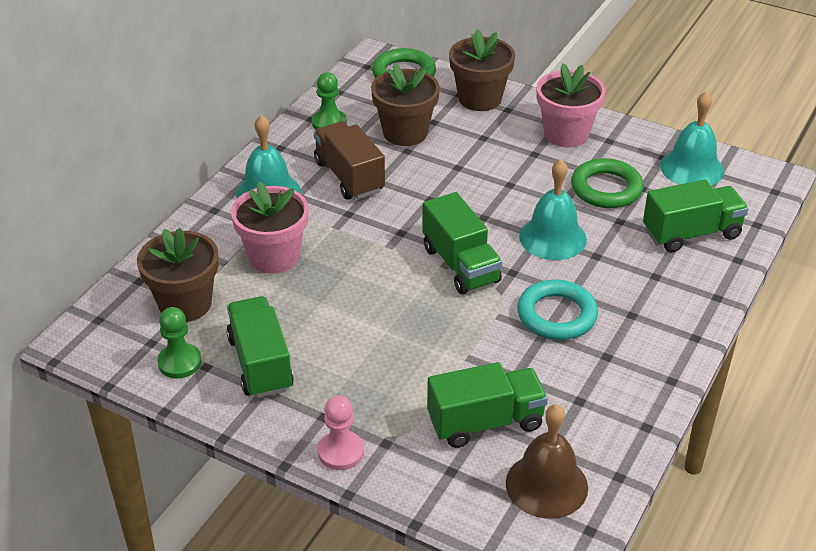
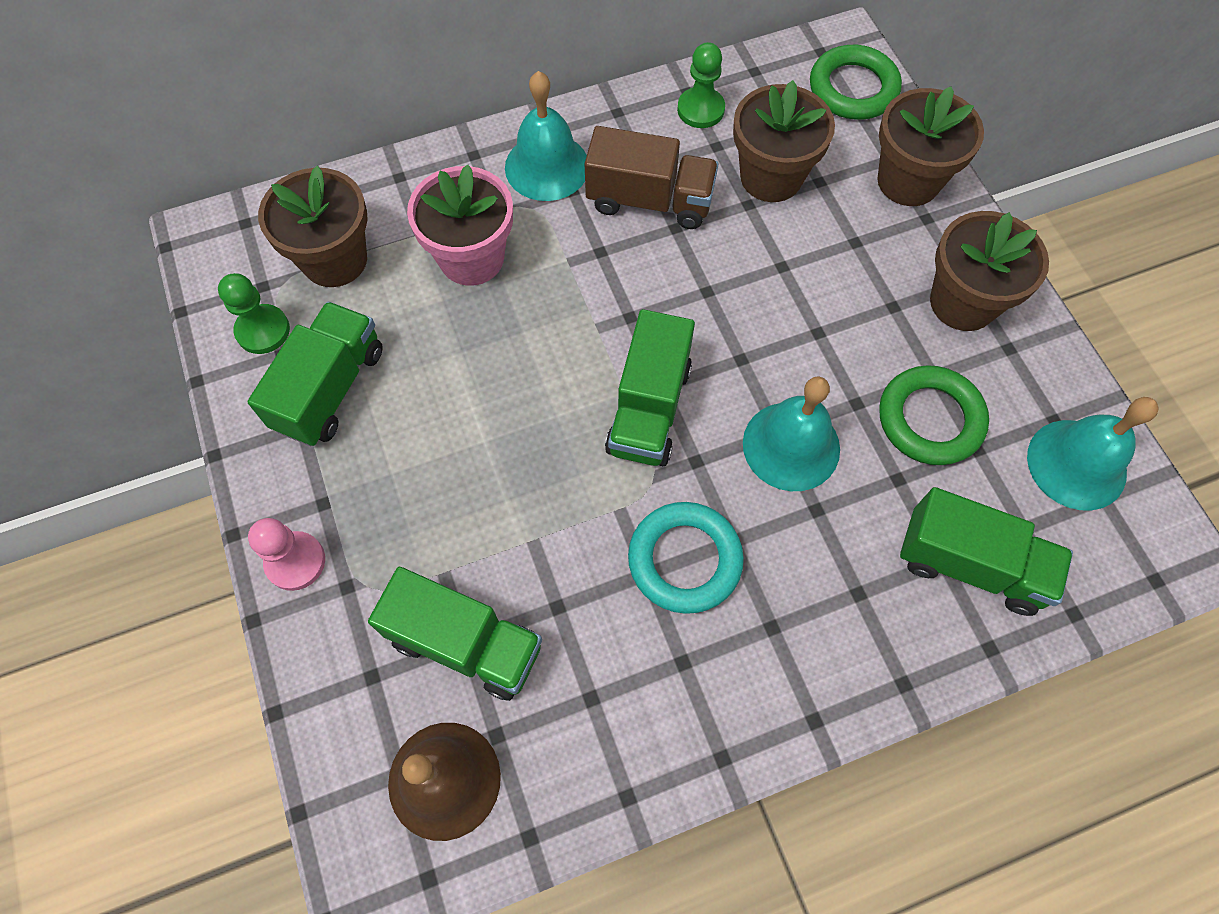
camera: 40 degrees right, 25 degrees up
(349, 177) = (649, 200): brown truck -> brown truck turned 90 degrees clockwise
(566, 134) = (963, 302): pink flower pot -> brown flower pot

